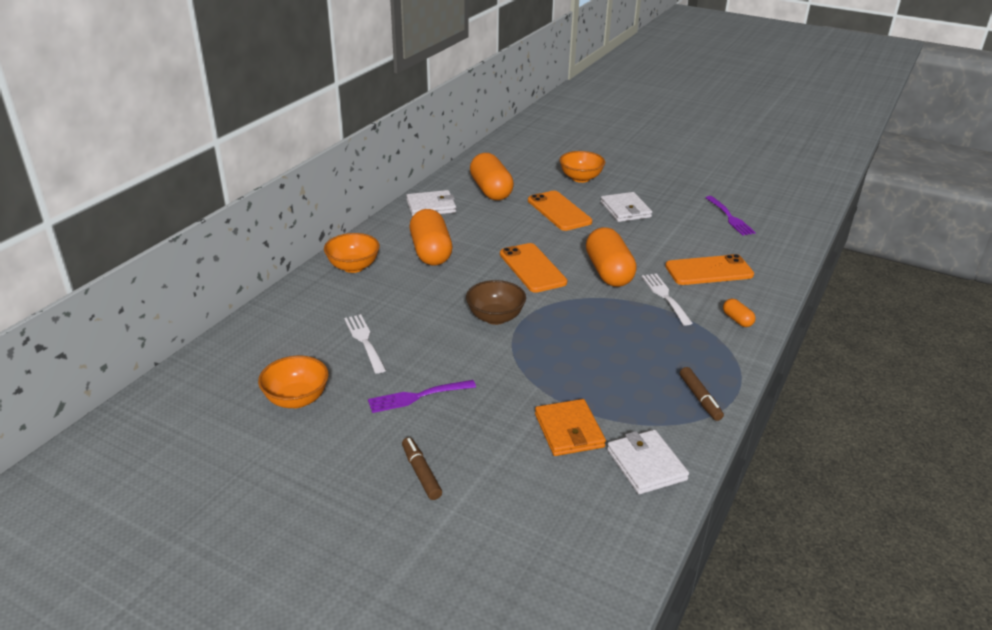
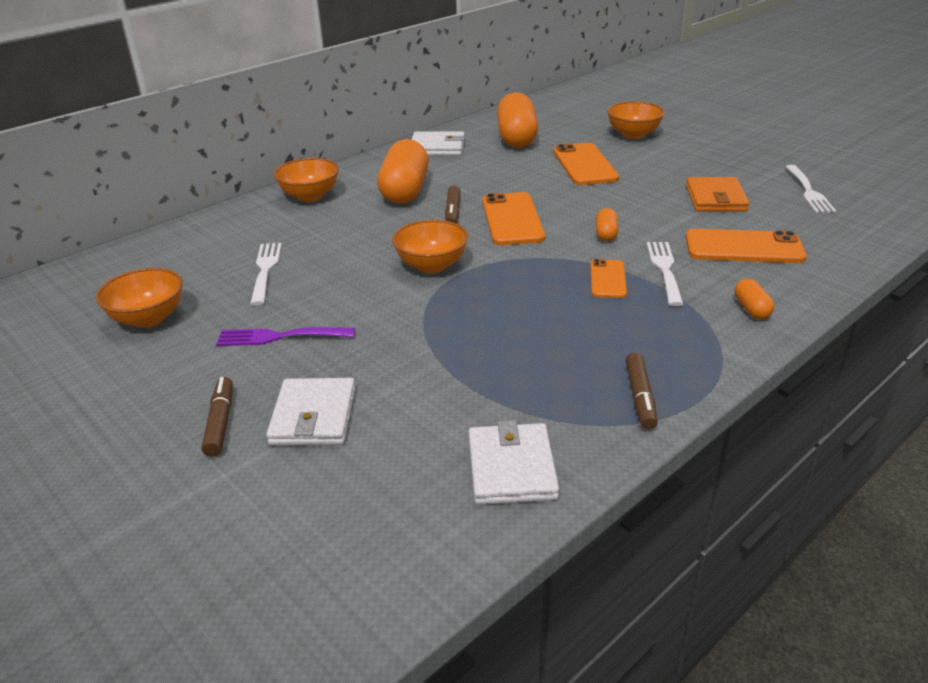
camera: 20 degrees right, 0 degrees up
(482, 267) = (453, 212): none -> brown marker
(495, 317) = (431, 265): brown bowl -> orange bowl
(569, 430) = (435, 406): orange wallet -> orange wallet (715, 198)
(608, 272) = (606, 234): orange capsule -> orange capsule, size x0.45
(625, 210) = (670, 171): white wallet -> white wallet (313, 416)
(630, 310) = (608, 279): none -> orange phone
(730, 217) = (808, 191): purple fork -> white fork

